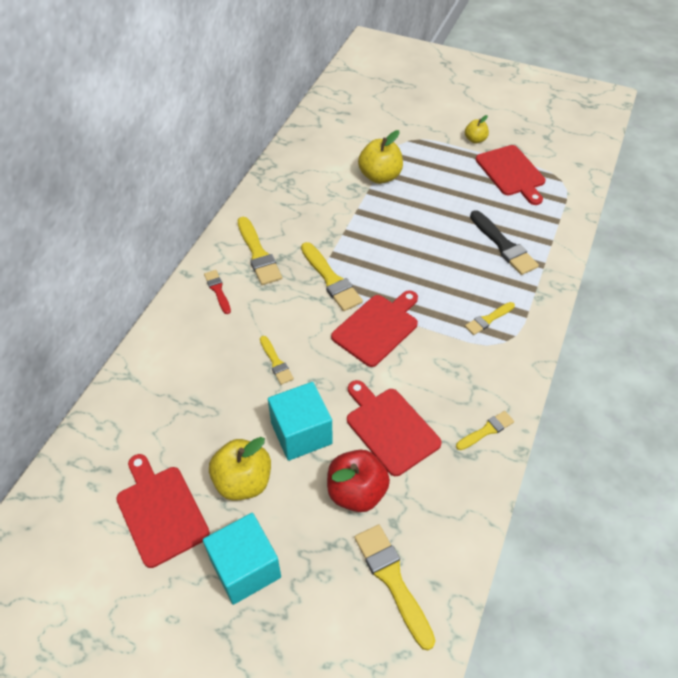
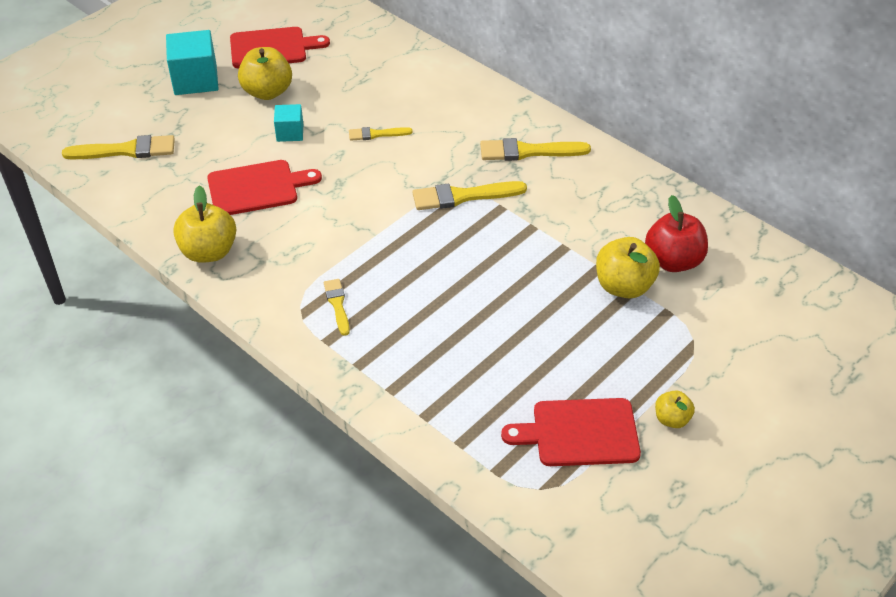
camera: 110 degrees right, 5 degrees down
(217, 290) = (490, 114): red brush -> none
(301, 433) = (290, 133): turquoise cube -> turquoise cube, size x0.57
(356, 492) = (211, 151): red apple -> red apple (673, 261)
(377, 328) = (377, 213): red cutting board -> none
(486, 430) = (209, 252): yellow brush -> yellow apple
(503, 245) = (442, 364): black brush -> none

